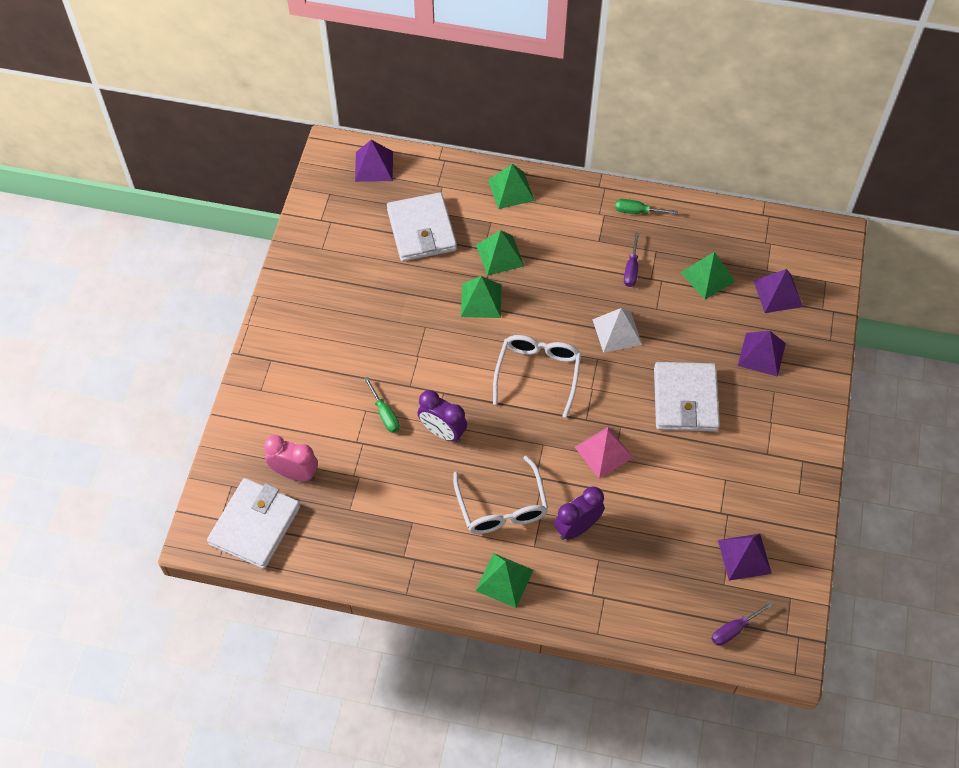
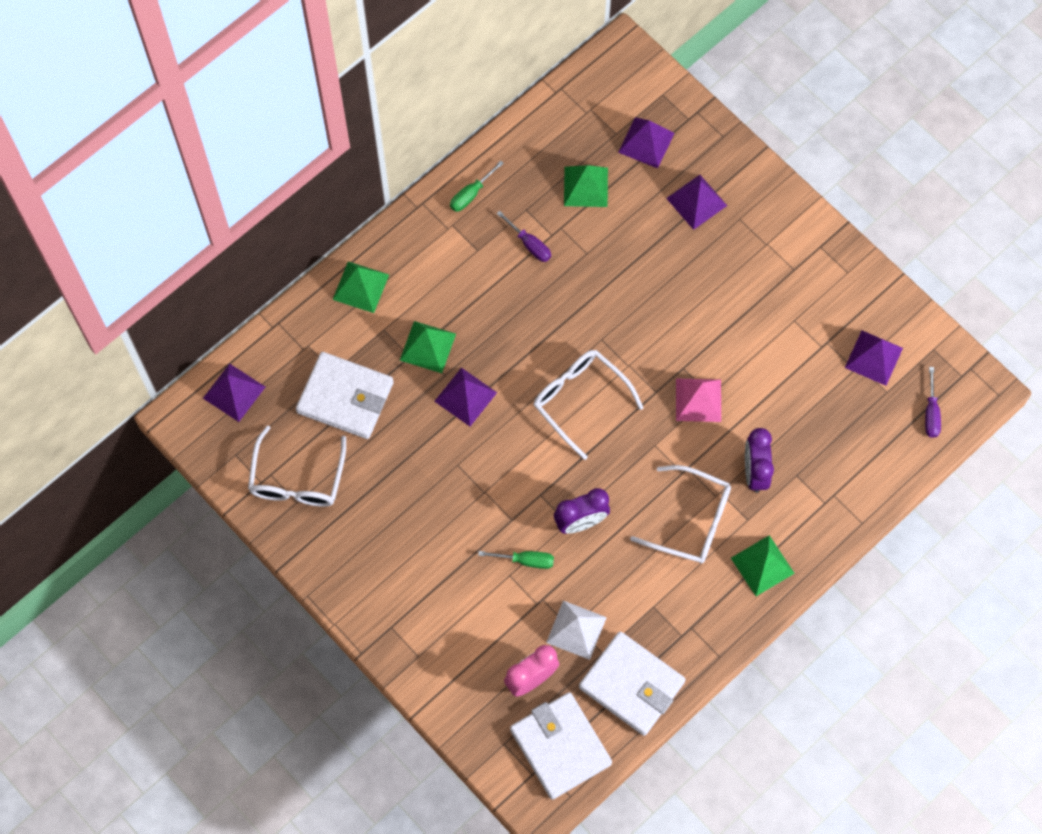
camera: 55 degrees left, 10 degrees up
(339, 238) = (297, 479): none -> white glasses
(481, 300) = (465, 397): green pyramid -> purple pyramid
(617, 332) = (586, 303): white pyramid -> white pyramid (576, 629)
(685, 399) = (695, 296): white wallet -> white wallet (632, 684)

